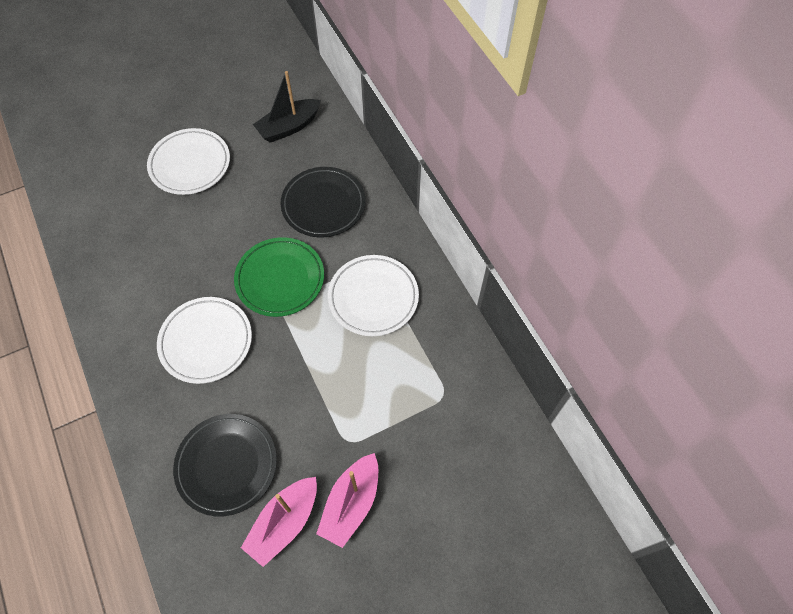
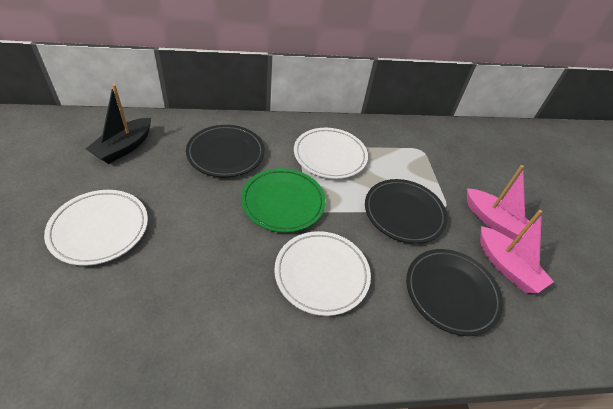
camera: 75 degrees left, 15 degrees down
(289, 127) = (124, 147): black boat -> black boat turned 45 degrees clockwise
(318, 397) = (404, 213): none -> black plate

